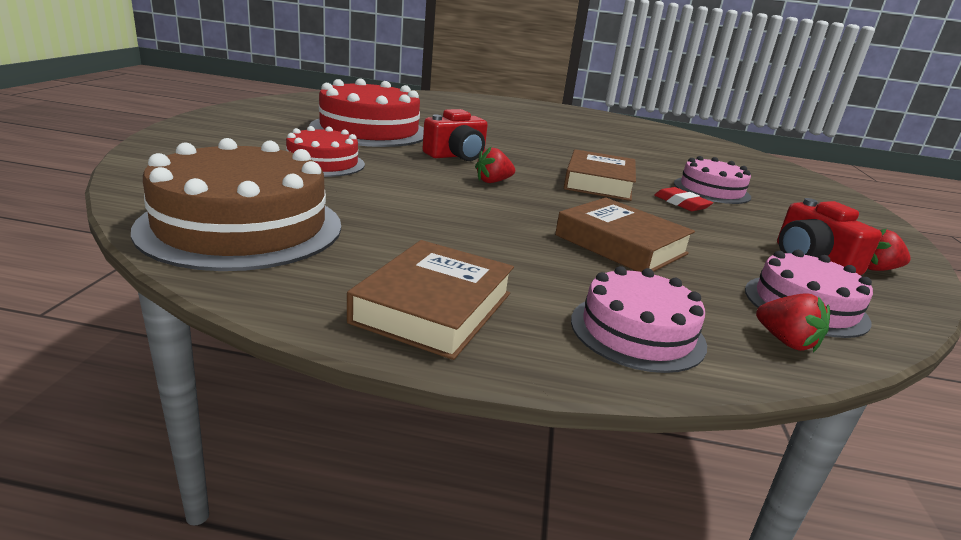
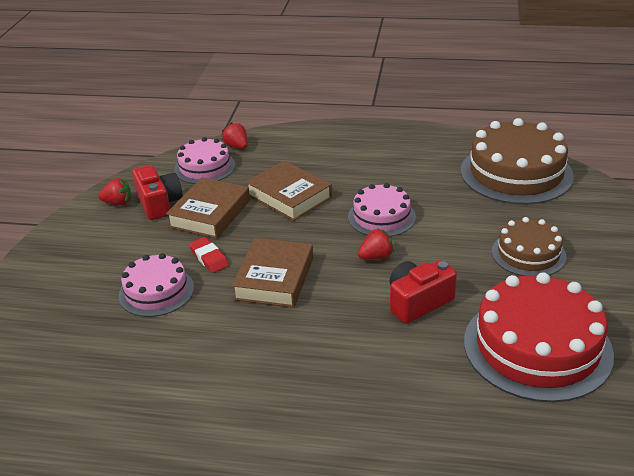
camera: 175 degrees left, 10 degrees up
(322, 163) = (528, 254): red cake -> brown cake
(433, 307) = (396, 142): brown book -> brown book (210, 214)
(637, 331) = (305, 142): pink cake -> pink cake (381, 217)

